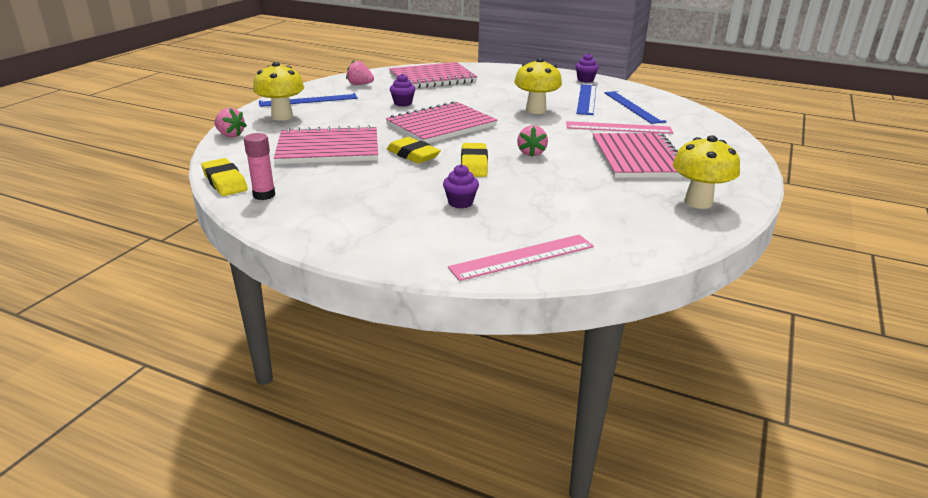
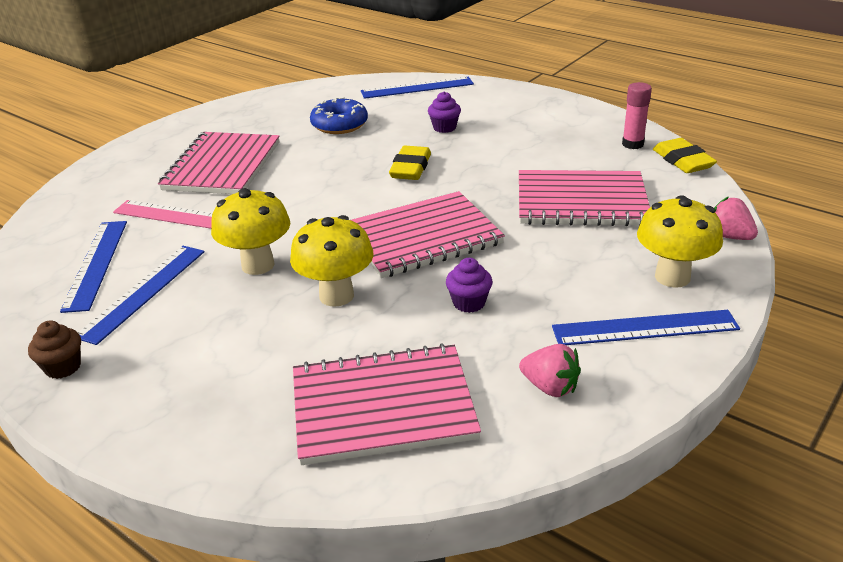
camera: 165 degrees left, 5 degrees up
(413, 155) = (476, 185): yellow eraser -> none
(522, 257) = (417, 88): pink ruler -> blue ruler
(531, 153) = (335, 180): pink strawberry -> none
(575, 200) = (339, 125): none -> blue donut
(585, 80) = (63, 367): purple cupcake -> brown cupcake
(698, 202) = (234, 118): yellow mushroom -> yellow mushroom (336, 295)

